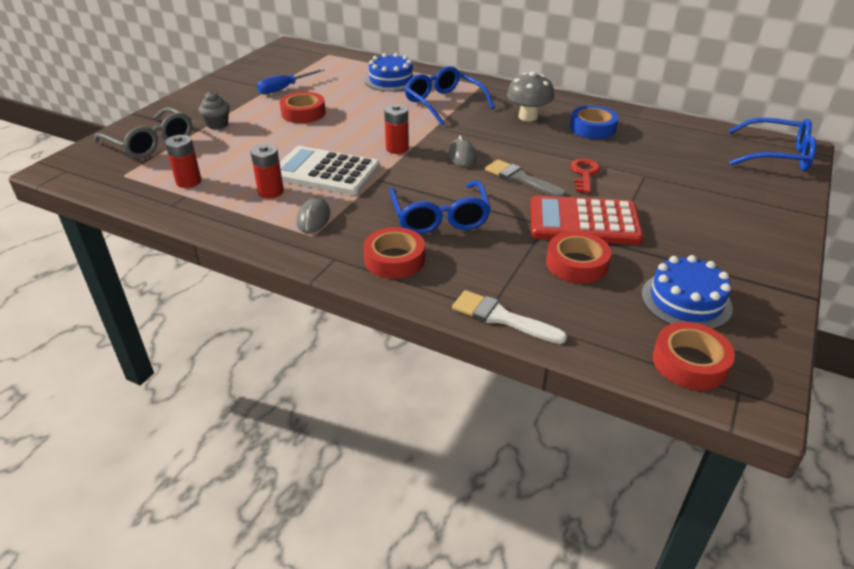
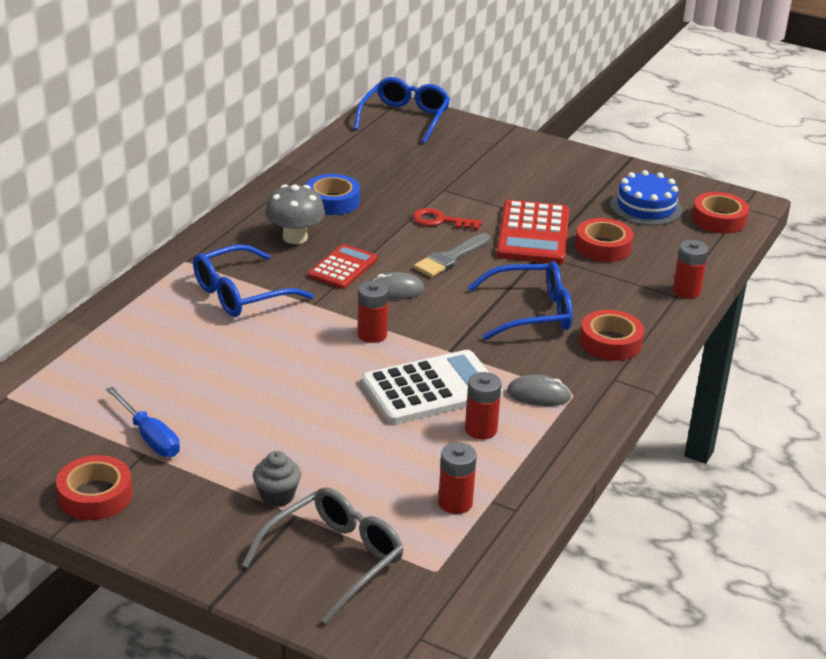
camera: 90 degrees left, 5 degrees down
(303, 113) = (250, 413): red tape -> red tape (95, 495)
(325, 172) = (431, 389): white calculator -> white calculator turned 135 degrees counterclockwise
(391, 80) = (145, 334): blue cake -> none
(489, 135) = (343, 268): none -> red calculator
(501, 318) = (686, 291): white brush -> red battery

